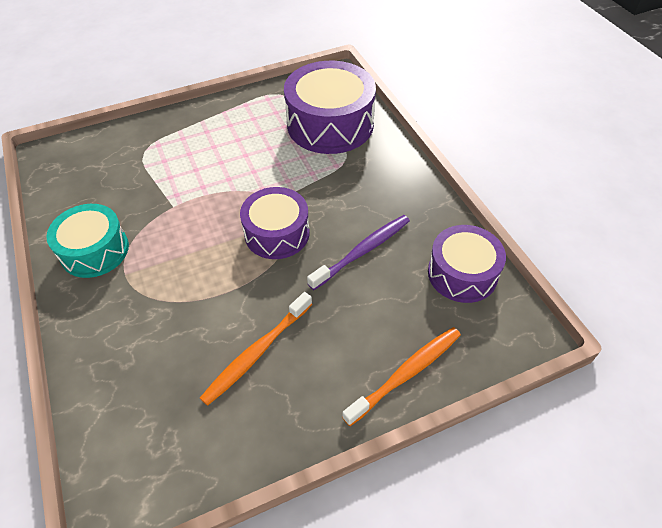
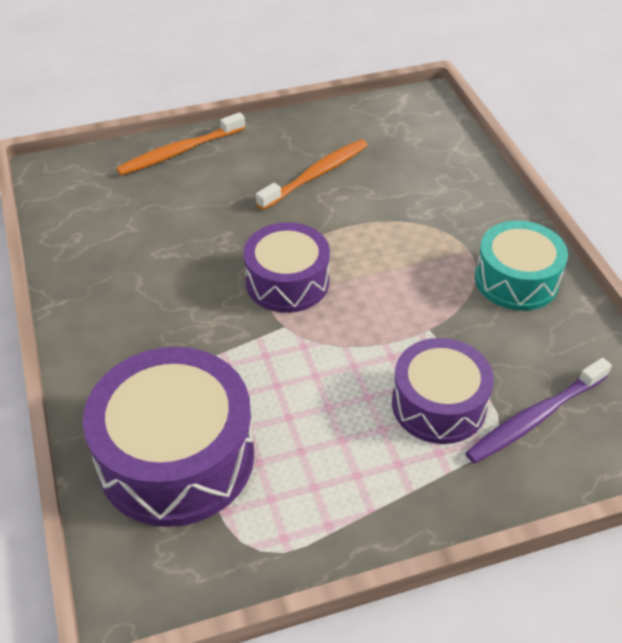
camera: 175 degrees left, 5 degrees down
(362, 251) = (186, 253): purple toothbrush -> purple toothbrush (535, 418)
(462, 273) = (82, 222): purple drum -> purple drum (438, 404)

